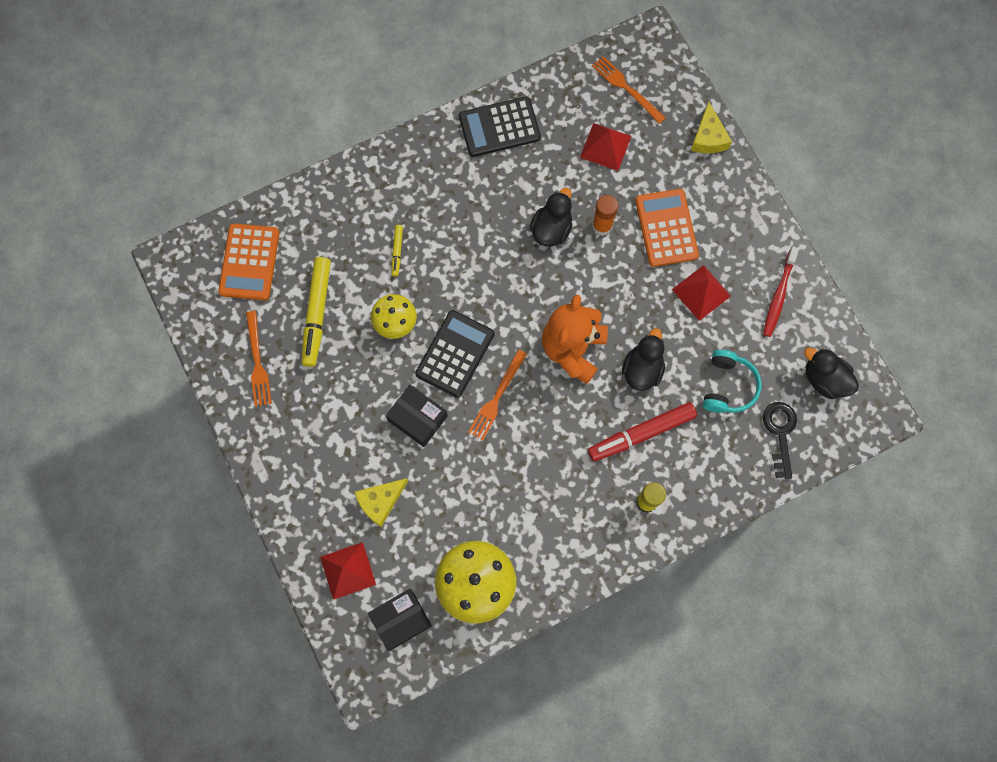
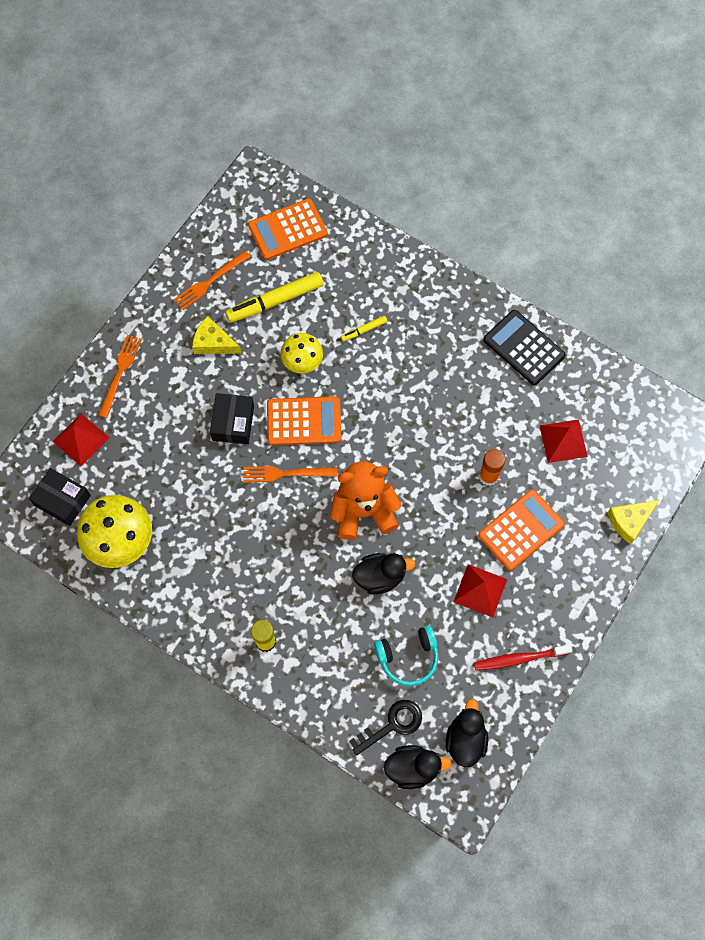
camera: 60 degrees right, 5 degrees down
(380, 501) = (149, 433): yellow cheese -> yellow cheese (213, 342)
(455, 354) = (304, 421): black calculator -> orange calculator
(551, 229) = (459, 437): black duck -> black duck (412, 768)
(626, 88) = (629, 429): orange fork -> orange fork (120, 373)
(641, 434) = (322, 606): red marker -> none

